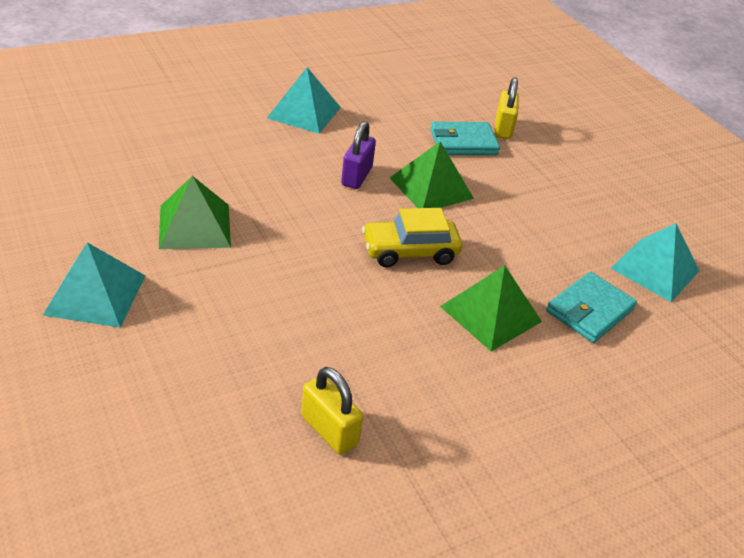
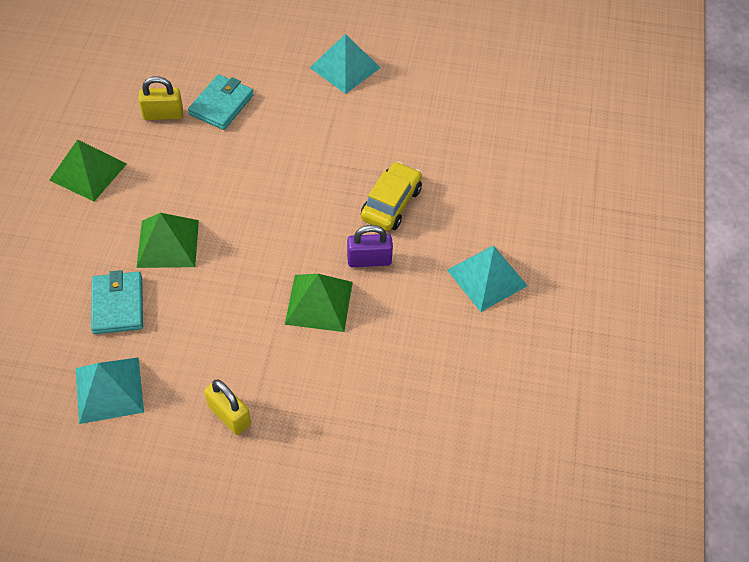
camera: 130 degrees right, 15 degrees up
(194, 226) = (377, 136): green pyramid -> green pyramid (88, 171)
(357, 176) = (369, 260): purple padlock -> purple padlock turned 60 degrees counterclockwise
(410, 251) = (260, 238): yellow car -> yellow car (391, 204)
(463, 142) = (363, 376): turquoise wallet -> turquoise wallet (221, 105)
(503, 128) = (363, 432): yellow padlock -> yellow padlock (229, 415)

